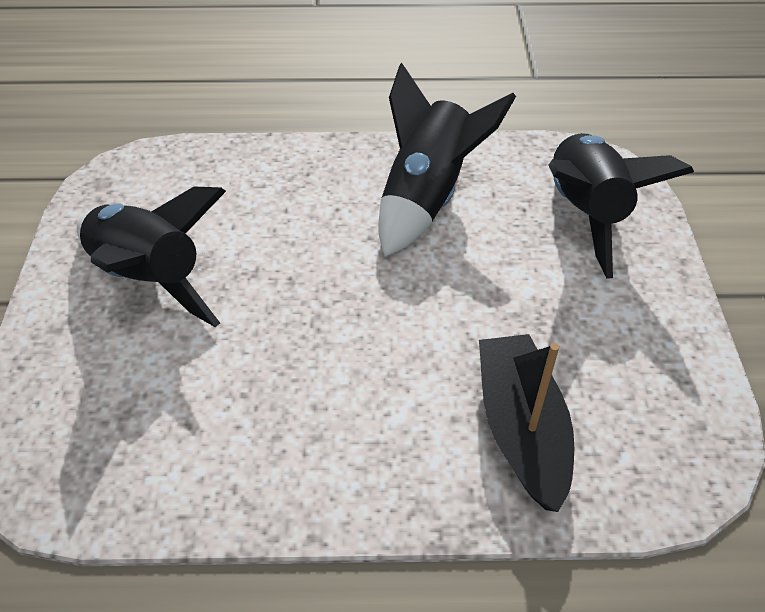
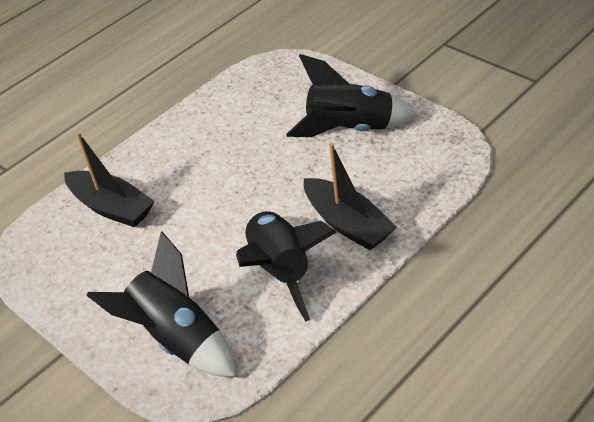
camera: 140 degrees right, 5 degrees down
(314, 189) = (348, 223): none -> black boat

